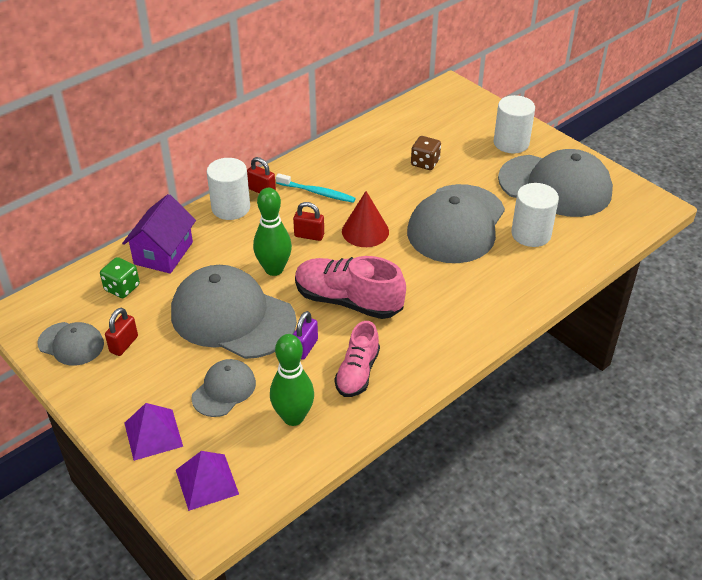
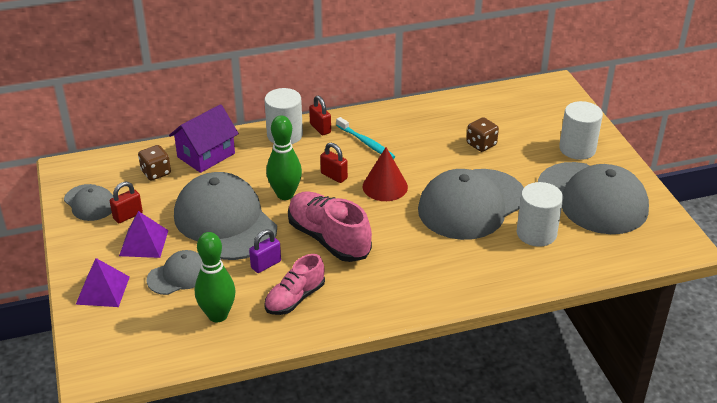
camera: 25 degrees right, 5 degrees down
(122, 288) = (156, 172): green dice -> brown dice
(206, 482) = (117, 339): purple pyramid -> purple pyramid (143, 243)

